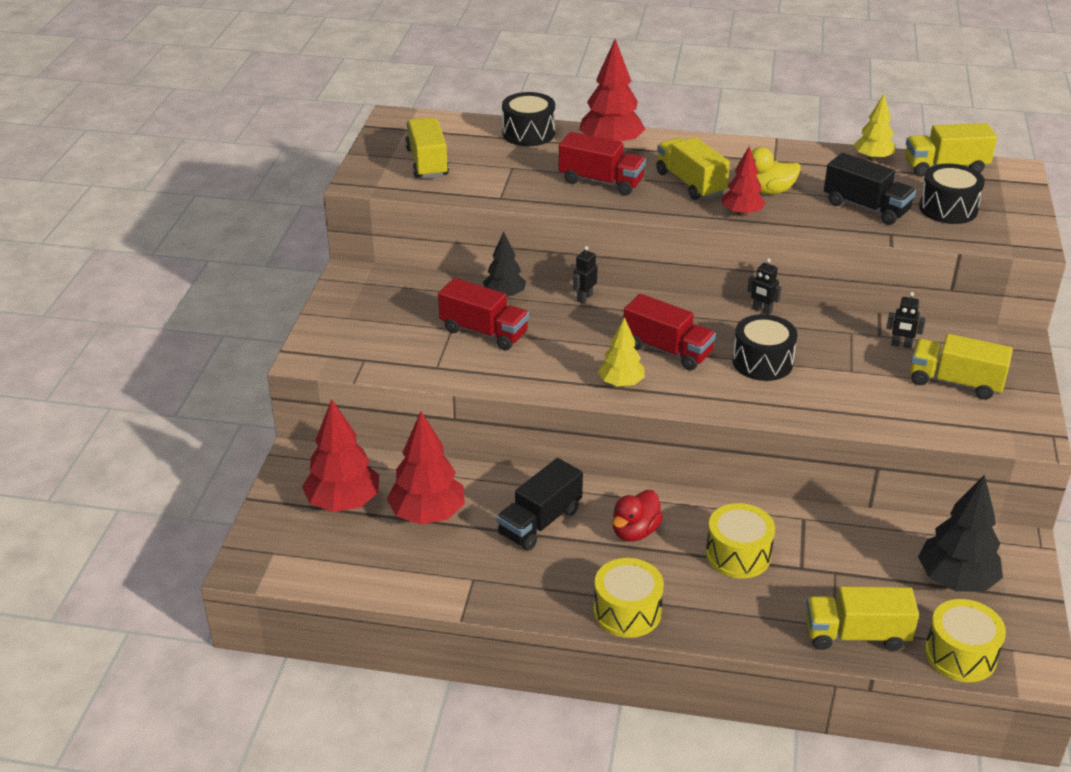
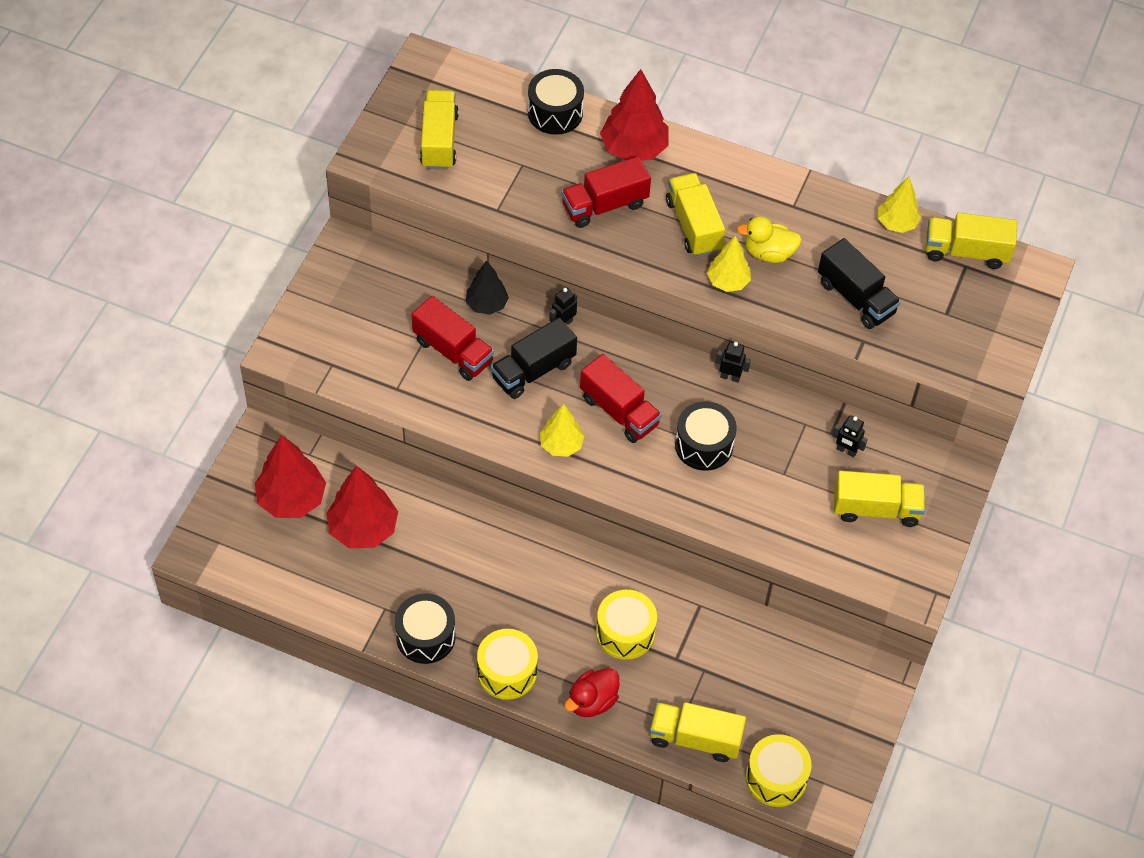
camera: 10 degrees right, 20 degrees up
(540, 522) = (460, 558): black truck -> black truck (533, 370)
(601, 182) = (604, 205): red truck -> red truck turned 120 degrees clockwise
(635, 531) = (542, 587): red duck -> red duck (592, 701)
(742, 213) = (728, 282): red tree -> yellow tree
(762, 311) = (730, 377): black robot -> black robot turned 150 degrees clockwise
(948, 209) = (938, 316): black drum -> black drum (425, 636)
(955, 382) = (876, 509): yellow truck -> yellow truck turned 150 degrees clockwise
(956, 580) = (807, 702): black tree -> none

